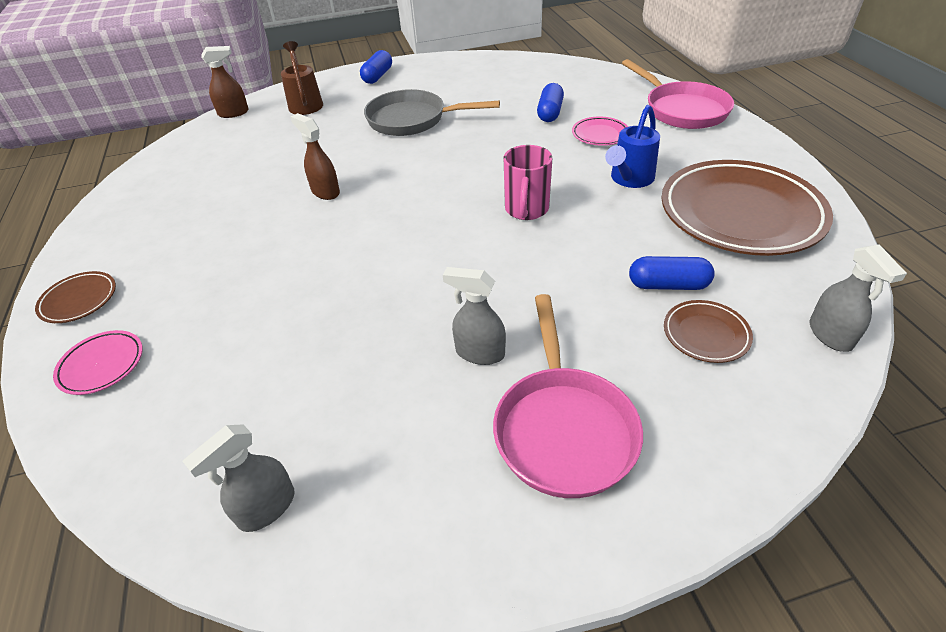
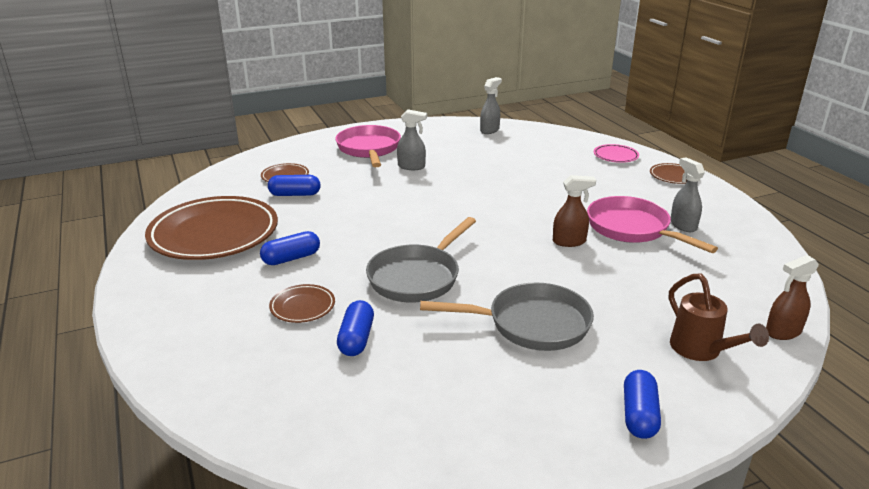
camera: 170 degrees right, 15 degrees down
(325, 192) = (569, 241): brown spray bottle -> brown spray bottle turned 45 degrees counterclockwise
(497, 157) = (417, 277): none -> grey pan
(526, 210) = (386, 233): pink mug -> none
(600, 134) = (302, 307): pink plate -> brown plate
(629, 180) = (291, 258): blue watering can -> blue capsule
(682, 110) = (185, 346): pink pan -> pink pan (632, 229)
(830, 335) = (216, 178): grey spray bottle -> grey spray bottle (683, 225)

